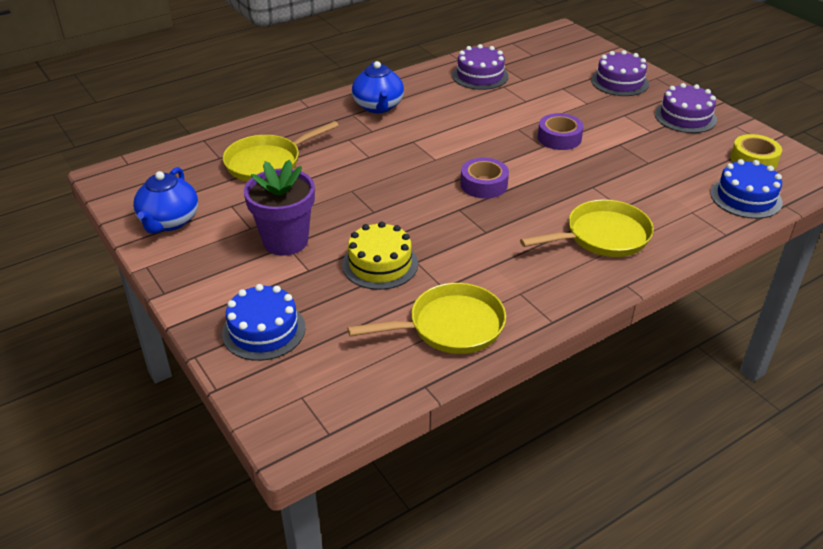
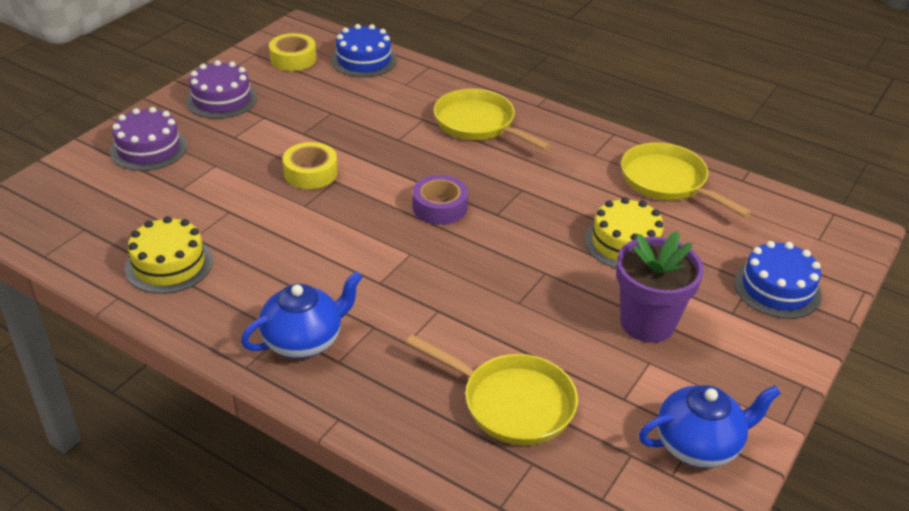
camera: 115 degrees left, 0 degrees up
(480, 76) = (169, 264): purple cake -> yellow cake
(559, 138) = (310, 173): purple tape -> yellow tape

